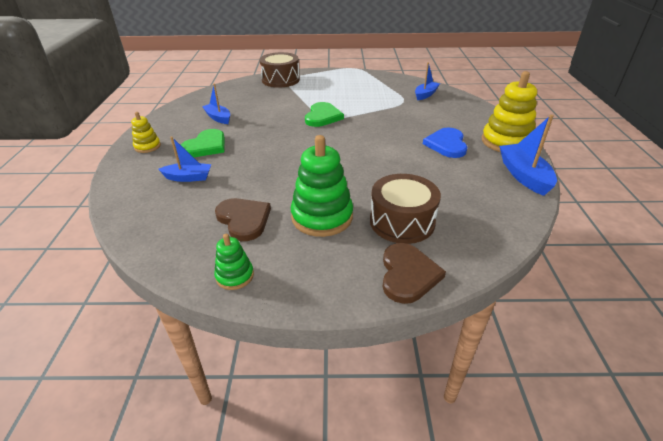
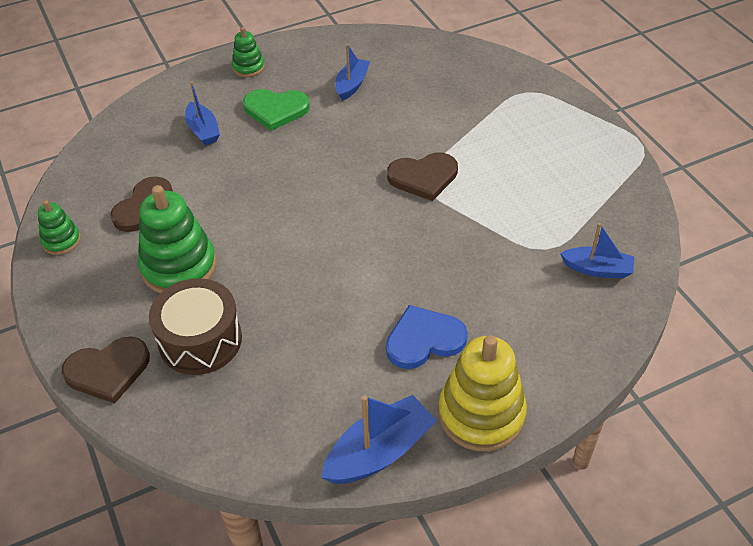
camera: 65 degrees right, 10 degrees up
(147, 146) = (248, 67): yellow stacking toy -> green stacking toy
(280, 80) = (517, 85): brown drum -> none
(322, 116) = (423, 177): green heart -> brown heart

